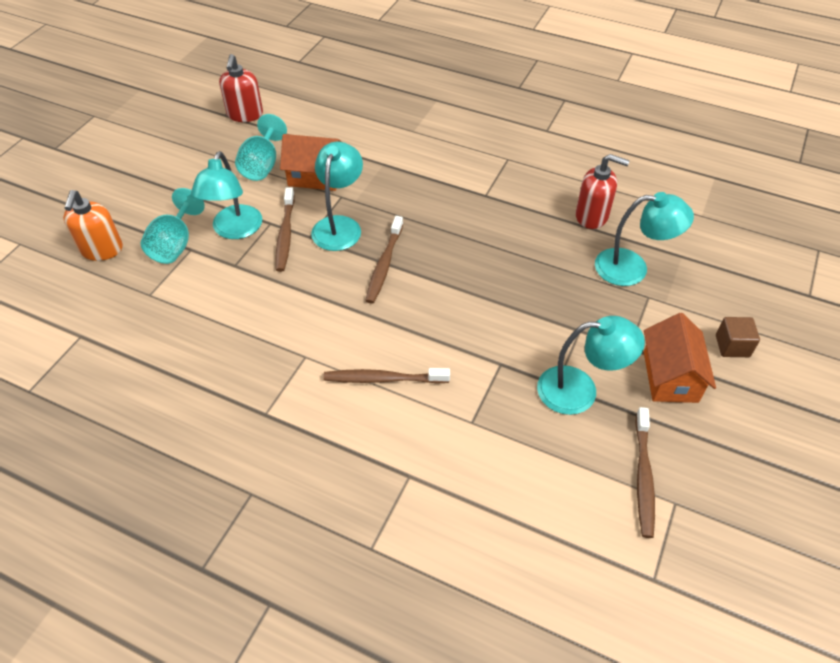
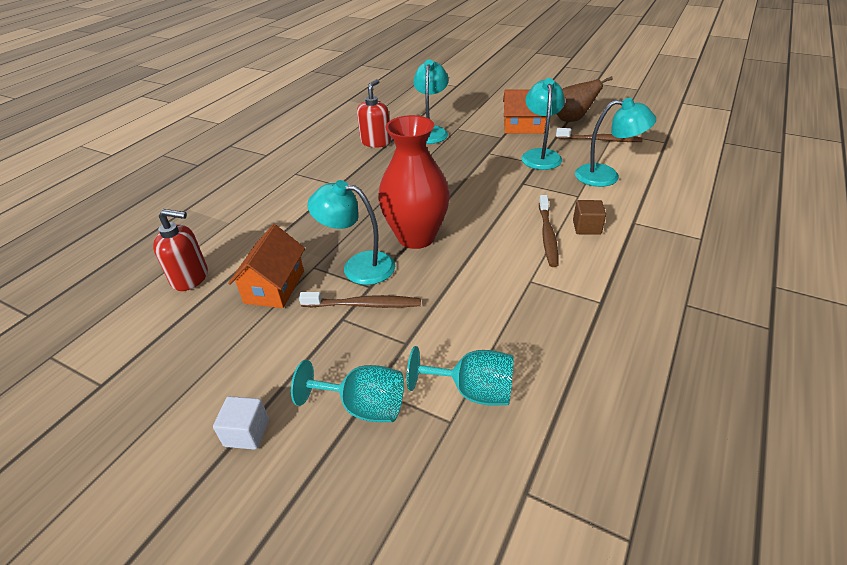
camera: 85 degrees left, 10 degrees down
(101, 250) = (359, 500): orange soap dispenser -> none
(167, 190) = (247, 433): none -> white cube
(234, 230) = (348, 348): turquoise lamp -> turquoise lamp (606, 176)
(245, 114) = (116, 361): red soap dispenser -> red soap dispenser (190, 278)
(262, 165) = (235, 333): turquoise goblet -> turquoise goblet (472, 391)
(384, 264) = (416, 237): brown toothbrush -> red vase
(713, 447) = (572, 120): none -> brown pear
(732, 346) = (497, 108): brown cube -> brown cube (586, 227)

